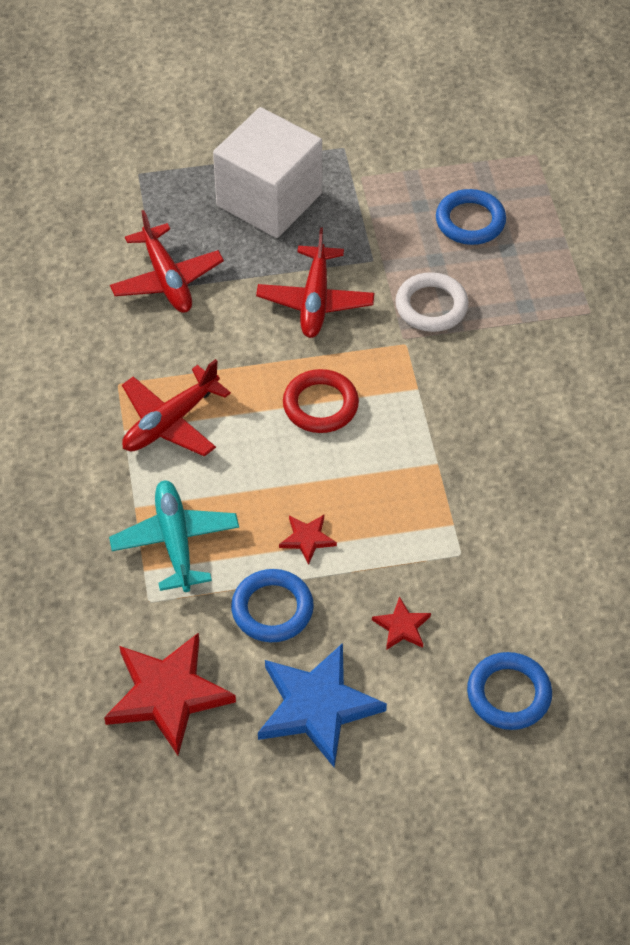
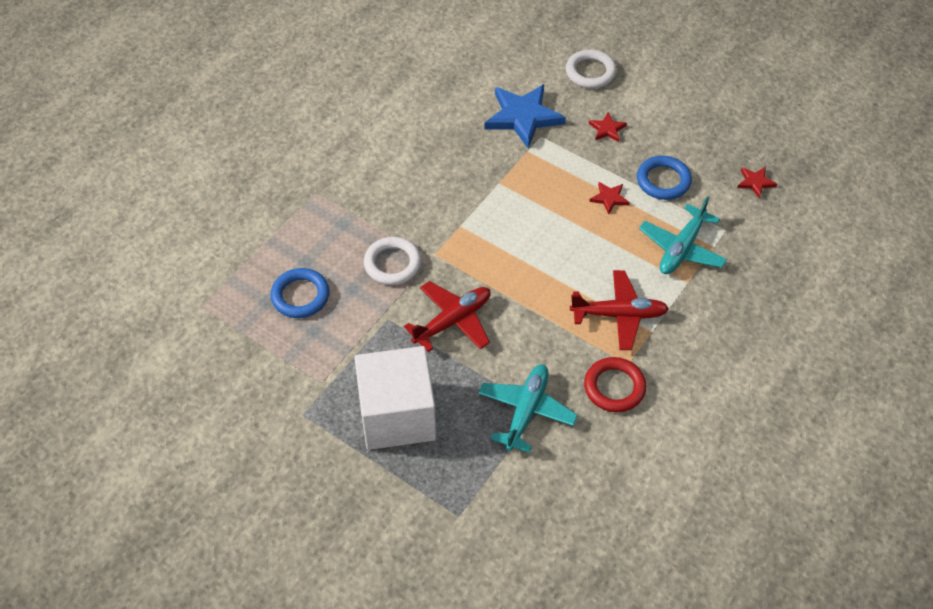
camera: 135 degrees left, 0 degrees up
(167, 279) = (526, 411): red plane -> turquoise plane
(168, 694) = (755, 182): red star -> red star, size x0.47
(317, 706) = (685, 128): blue star -> blue star (523, 117)
(320, 405) = (523, 258): red ring -> red ring (614, 387)
(508, 694) = (590, 72): blue ring -> white ring

